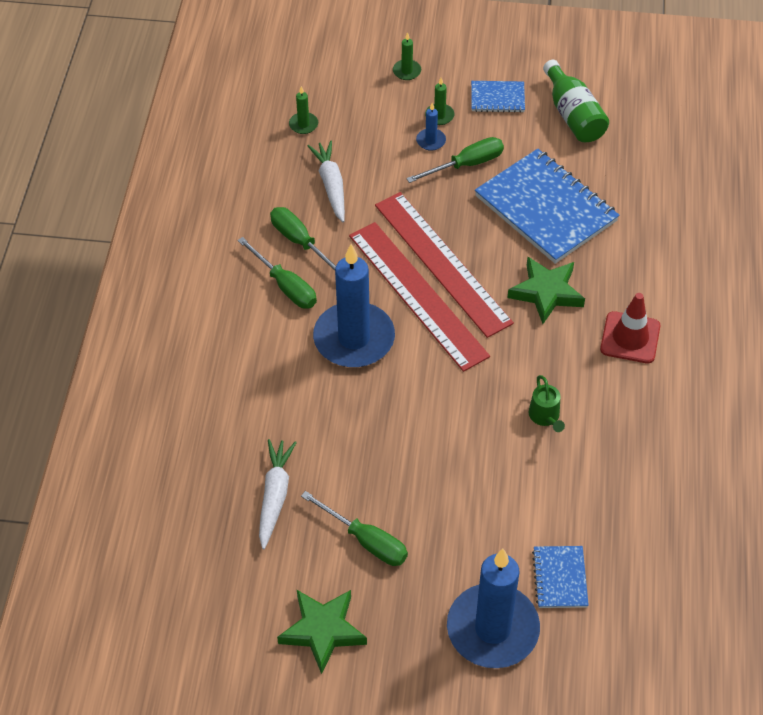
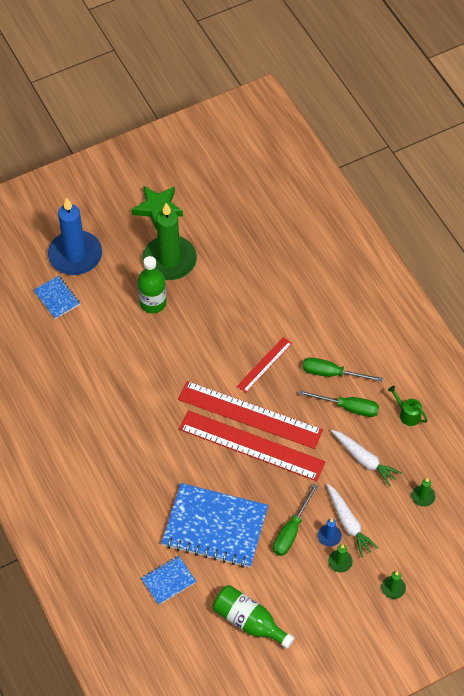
camera: 145 degrees right, 5 degrees up
(275, 496) = (234, 255): white carrot -> white carrot (348, 523)
(354, 338) = (264, 364): blue candle -> red ruler
(366, 540) = (169, 260): green screwdriver -> green candle
(432, 494) = (153, 303): none -> green bottle
(497, 98) = (312, 603): blue notebook -> blue notebook (168, 580)
(545, 417) = (121, 381): green watering can -> green watering can (407, 414)
(546, 292) = (173, 463): green star -> none
(630, 338) = (102, 462): red traffic cone -> none

